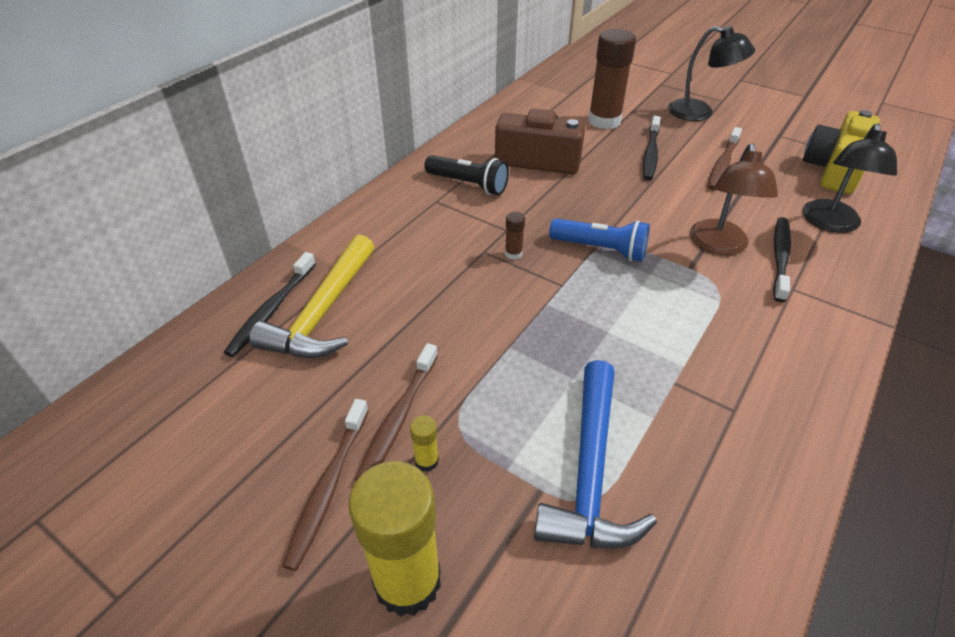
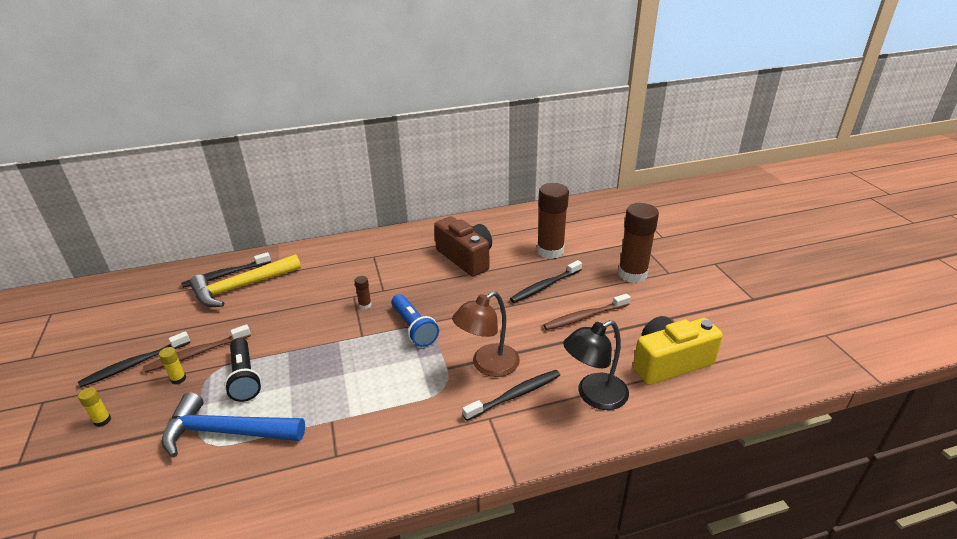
camera: 40 degrees right, 10 degrees down
(329, 486) = (135, 364): brown toothbrush -> black toothbrush
(407, 581) = (102, 420): yellow glue stick -> yellow glue stick, size x0.42
(468, 185) = (403, 255): black flashlight -> black flashlight (244, 378)
(590, 472) = (226, 432): blue hammer -> blue hammer turned 45 degrees clockwise
(700, 113) = (632, 274): black lamp -> brown glue stick

